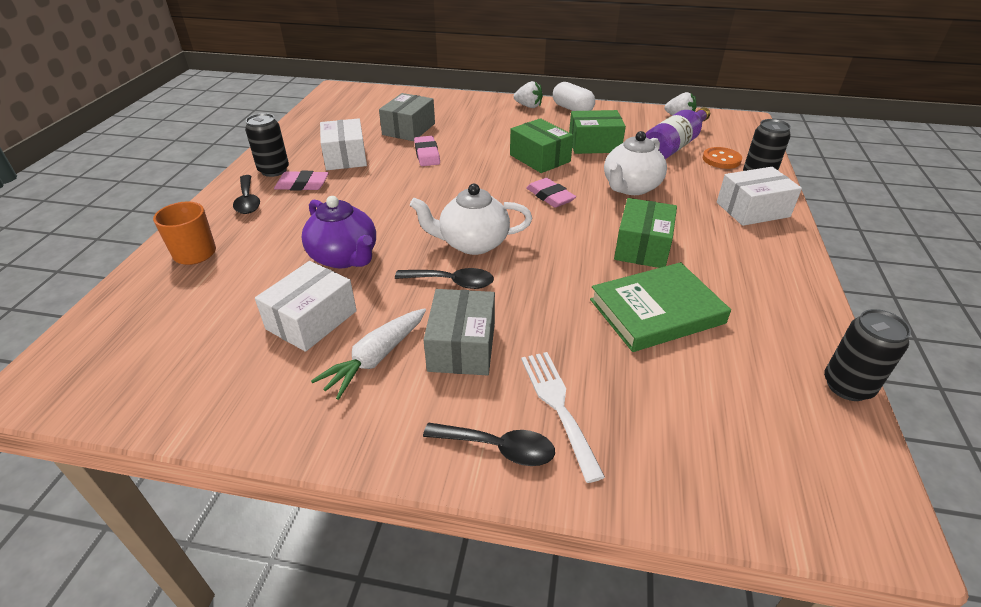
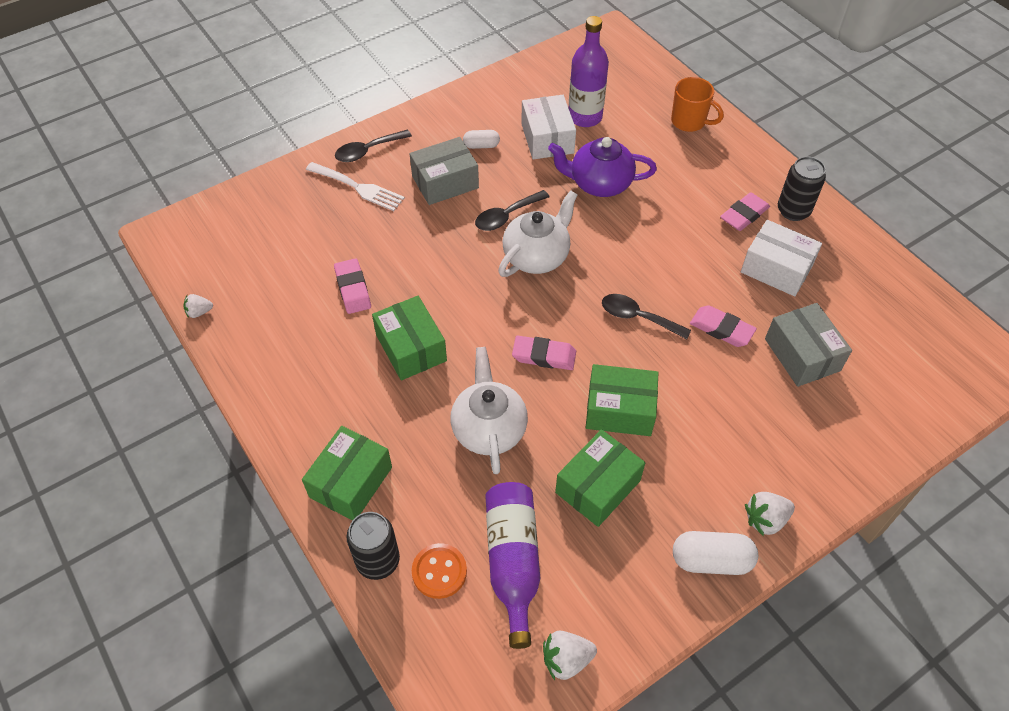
camera: 135 degrees right, 15 degrees up
(247, 201) = (746, 173): black spoon -> black spoon (638, 317)
(247, 315) = (585, 117): none -> purple bottle
(376, 358) = (481, 145): white carrot -> white capsule
(462, 346) = (445, 182): grey box -> grey box turned 75 degrees counterclockwise
(656, 311) = (353, 289): green book -> pink eraser
(752, 210) = (350, 482): white box -> green box
(847, 386) = (199, 312): black can -> white strawberry

